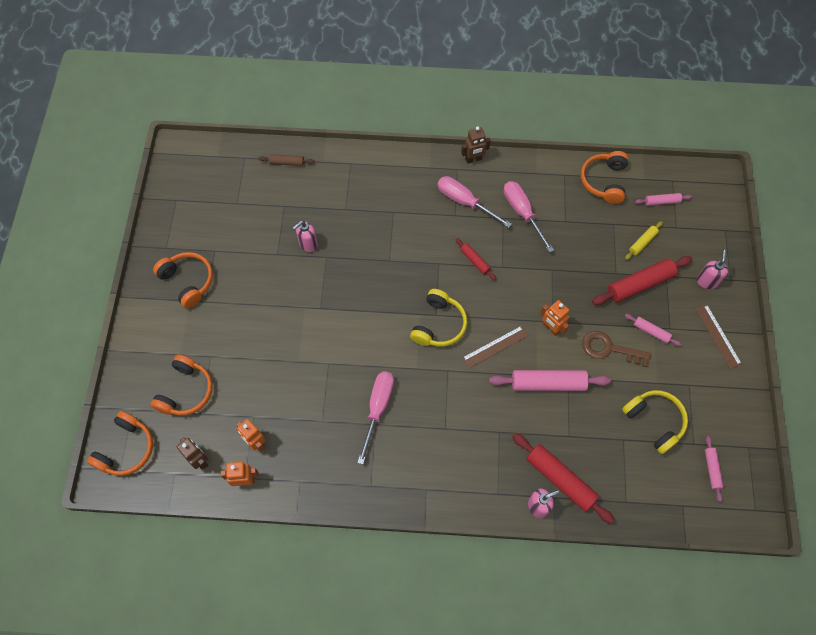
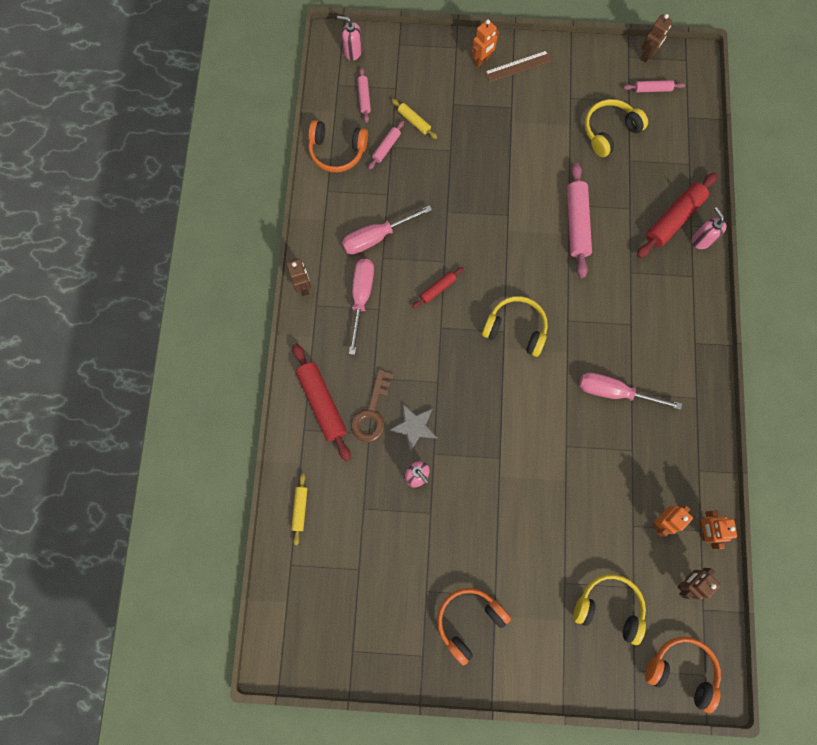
camera: 90 degrees left, 10 degrees up
(186, 391) = (609, 607): orange headphones -> yellow headphones
(287, 162) = (300, 509): brown rolling pin -> yellow rolling pin
(350, 242) = (414, 427): none -> grey star
(464, 202) = (361, 298): pink screwdriver -> pink screwdriver turned 150 degrees clockwise
(495, 347) = (539, 272): brown ruler -> none
(551, 328) = (515, 217): orange robot -> orange robot (482, 60)
(609, 349) = (536, 164): brown key -> brown key (372, 412)
(640, 284) = (463, 129): red rolling pin -> red rolling pin (322, 403)
(651, 331) = (516, 124): pink rolling pin -> pink rolling pin (386, 147)
(706, 281) = (458, 68): pink soap dispenser -> pink soap dispenser (352, 52)
(754, 467) = (647, 55): none -> brown robot

